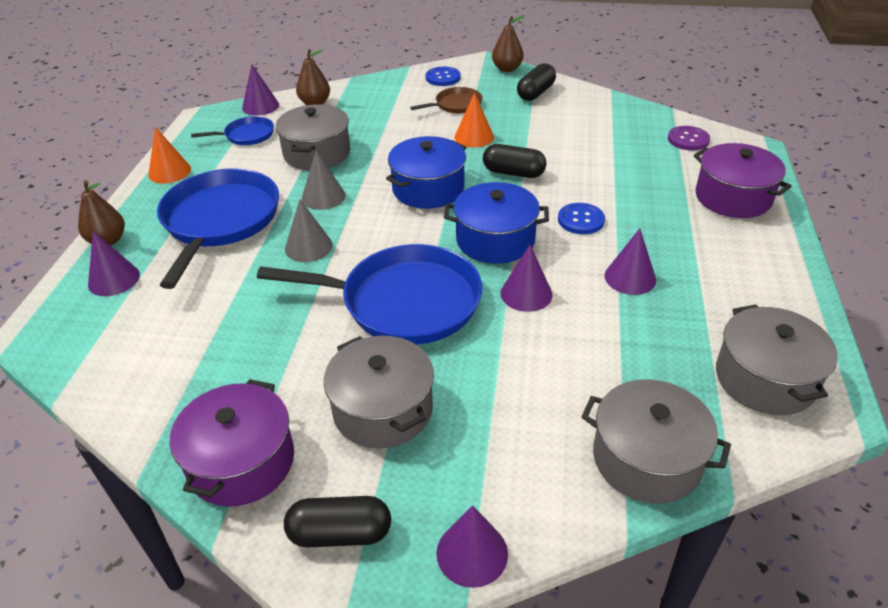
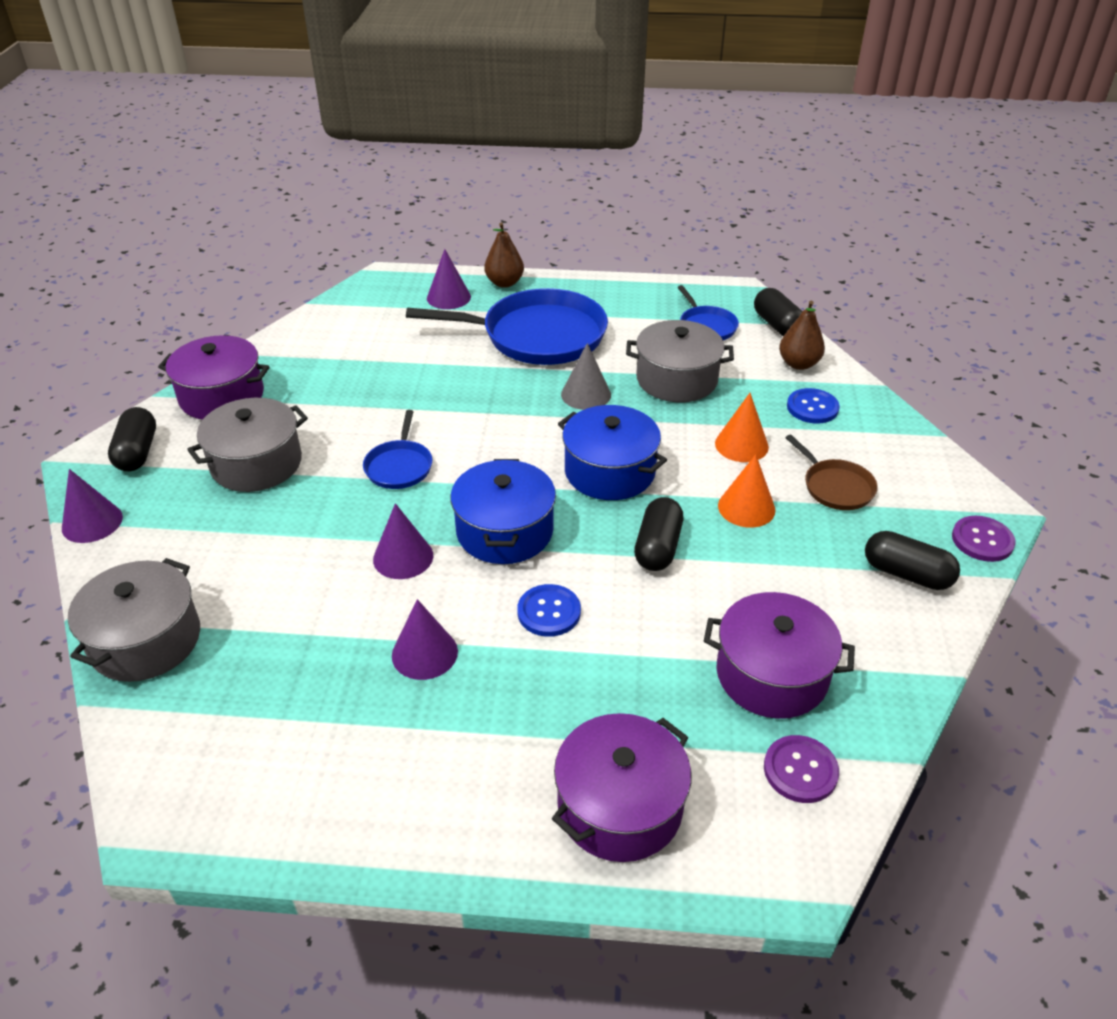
camera: 85 degrees right, 0 degrees up
(169, 172) = (623, 292): orange cone -> orange cone (741, 445)
(260, 106) = (777, 325): purple cone -> black capsule
(308, 247) = (493, 395): grey cone -> none
(404, 302) = (399, 466): blue pan -> blue pan, size x0.48
(443, 78) = (918, 470): blue button -> blue button (812, 407)
(507, 69) = (982, 540): brown pear -> purple button
(621, 141) = (771, 674): none -> purple pot
(765, 379) = (224, 765): grey pot -> none

